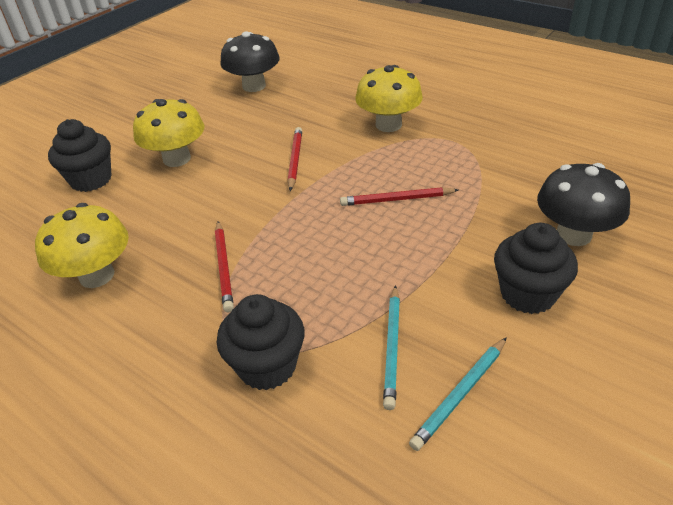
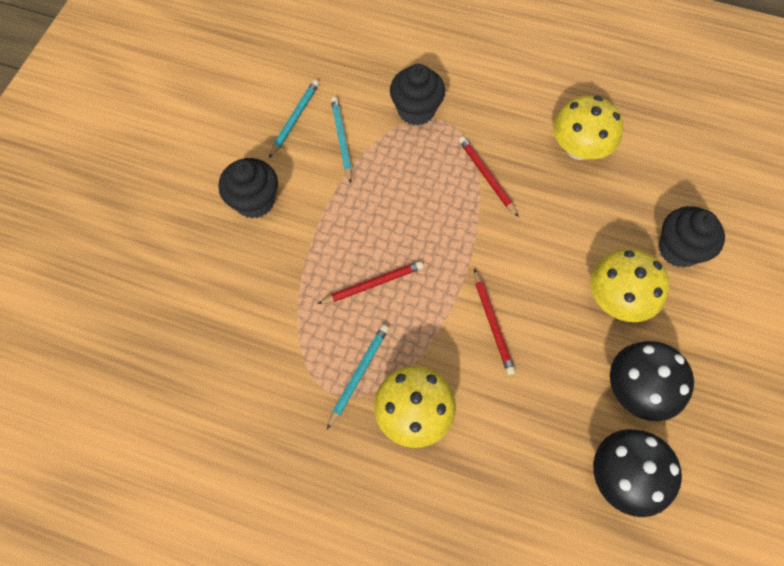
camera: 160 degrees right, 25 degrees up
(428, 148) = (358, 374): none -> turquoise pencil
(573, 234) = (216, 271): black mushroom -> black mushroom (637, 389)

